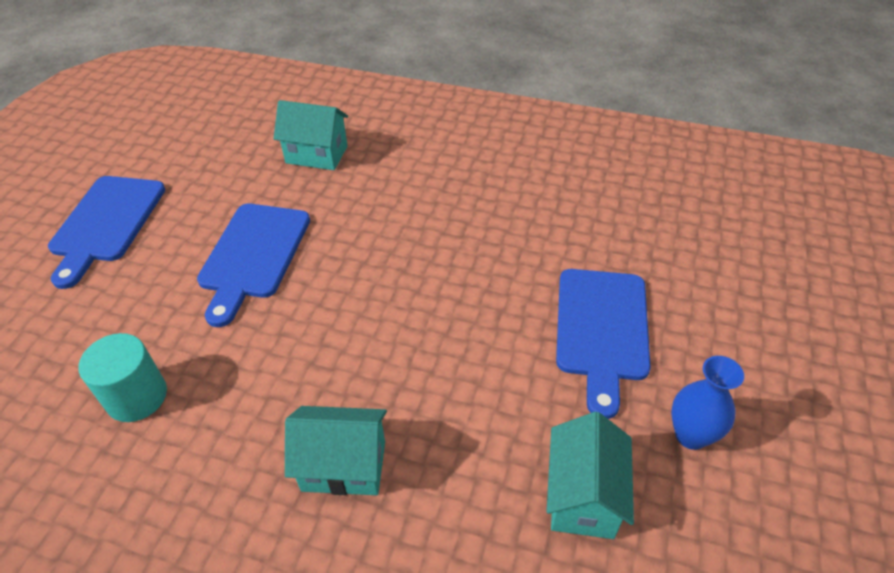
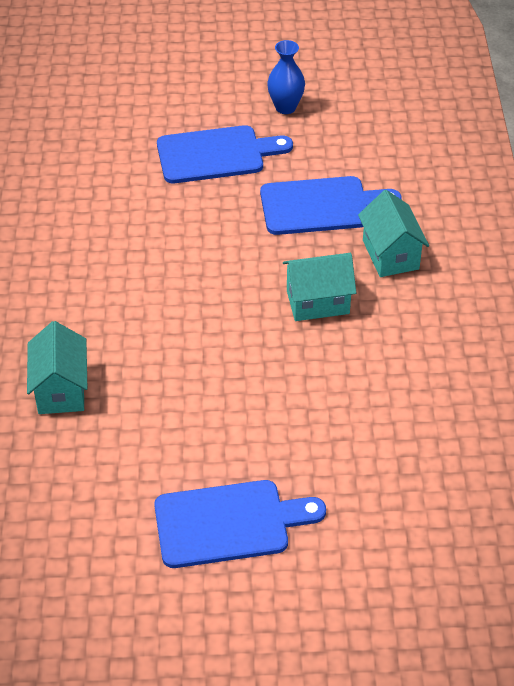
camera: 110 degrees left, 0 degrees up
(136, 396) = (400, 391): turquoise cylinder -> none
(253, 255) = (224, 381): blue cutting board -> blue cutting board (321, 206)
(583, 496) = (352, 146): turquoise house -> turquoise house (318, 302)

